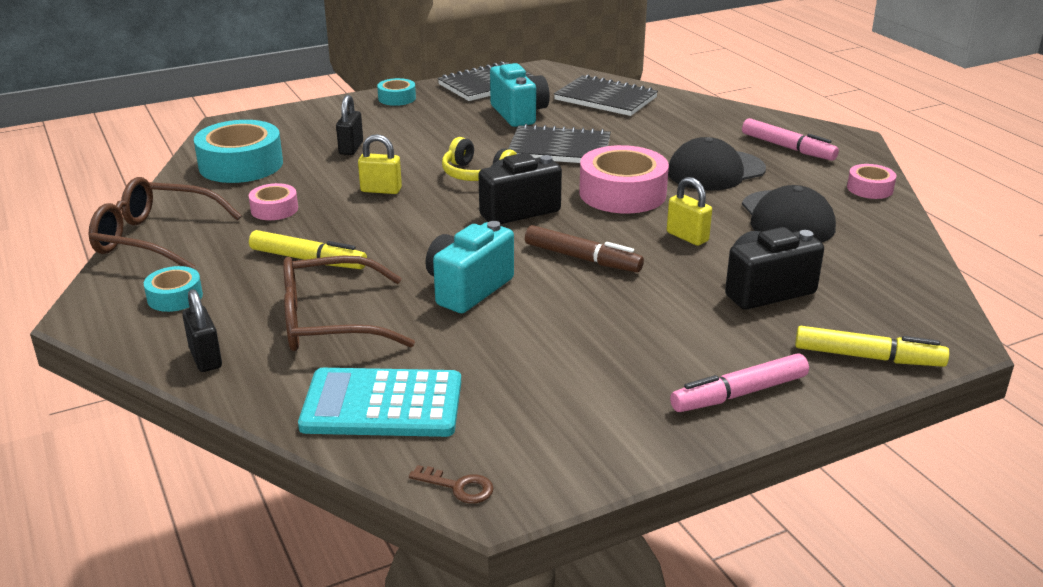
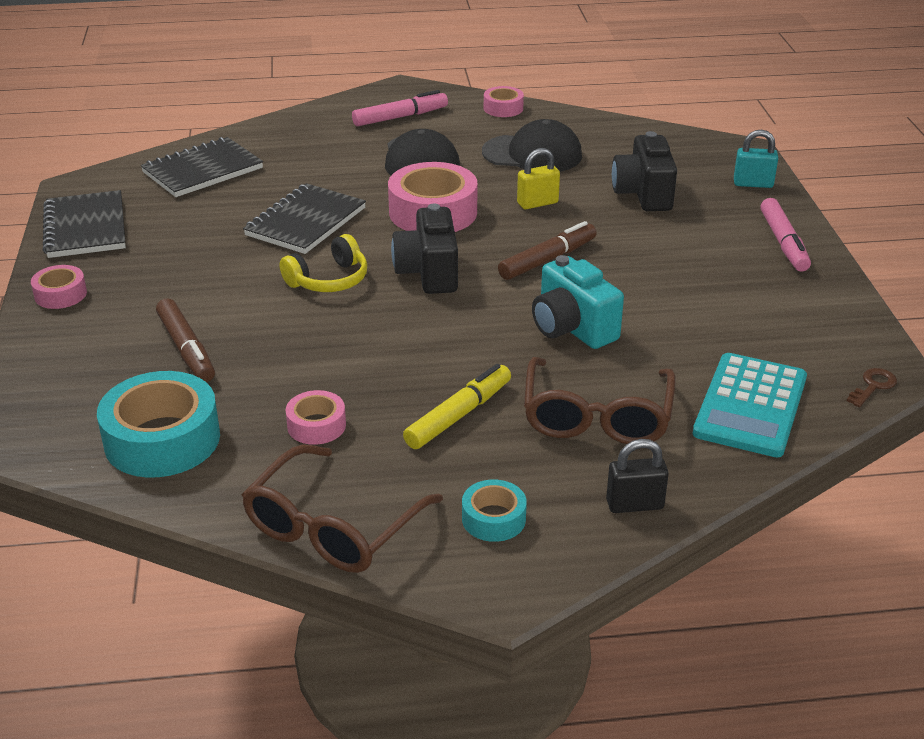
camera: 70 degrees left, 5 degrees up
(351, 148) = (186, 349): black padlock -> brown marker
(381, 190) = (321, 345): yellow padlock -> none
(397, 98) = (60, 294): turquoise tape -> pink tape
(519, 114) = (193, 226): turquoise camera -> none
(868, 357) = (753, 184): yellow marker -> turquoise padlock

